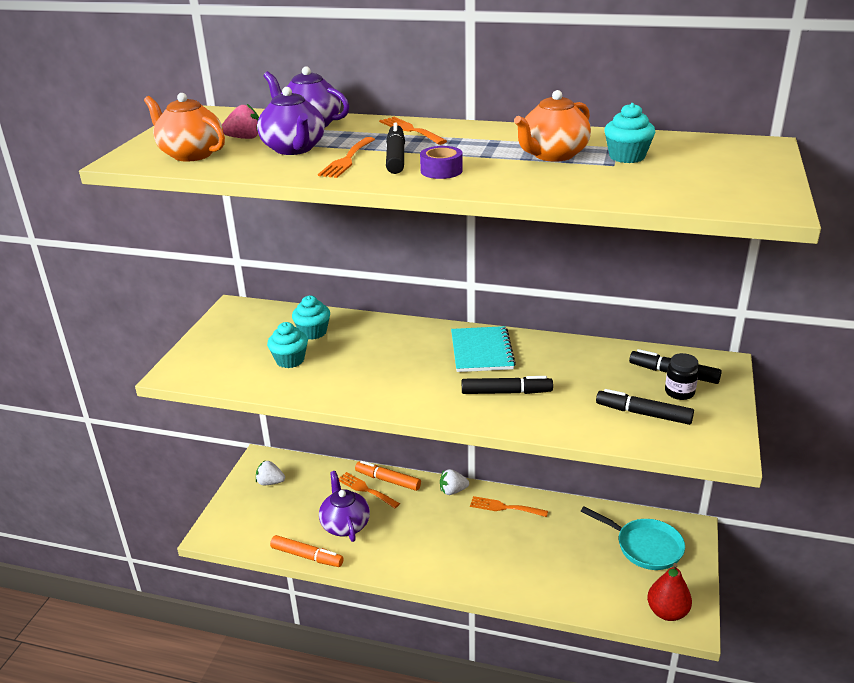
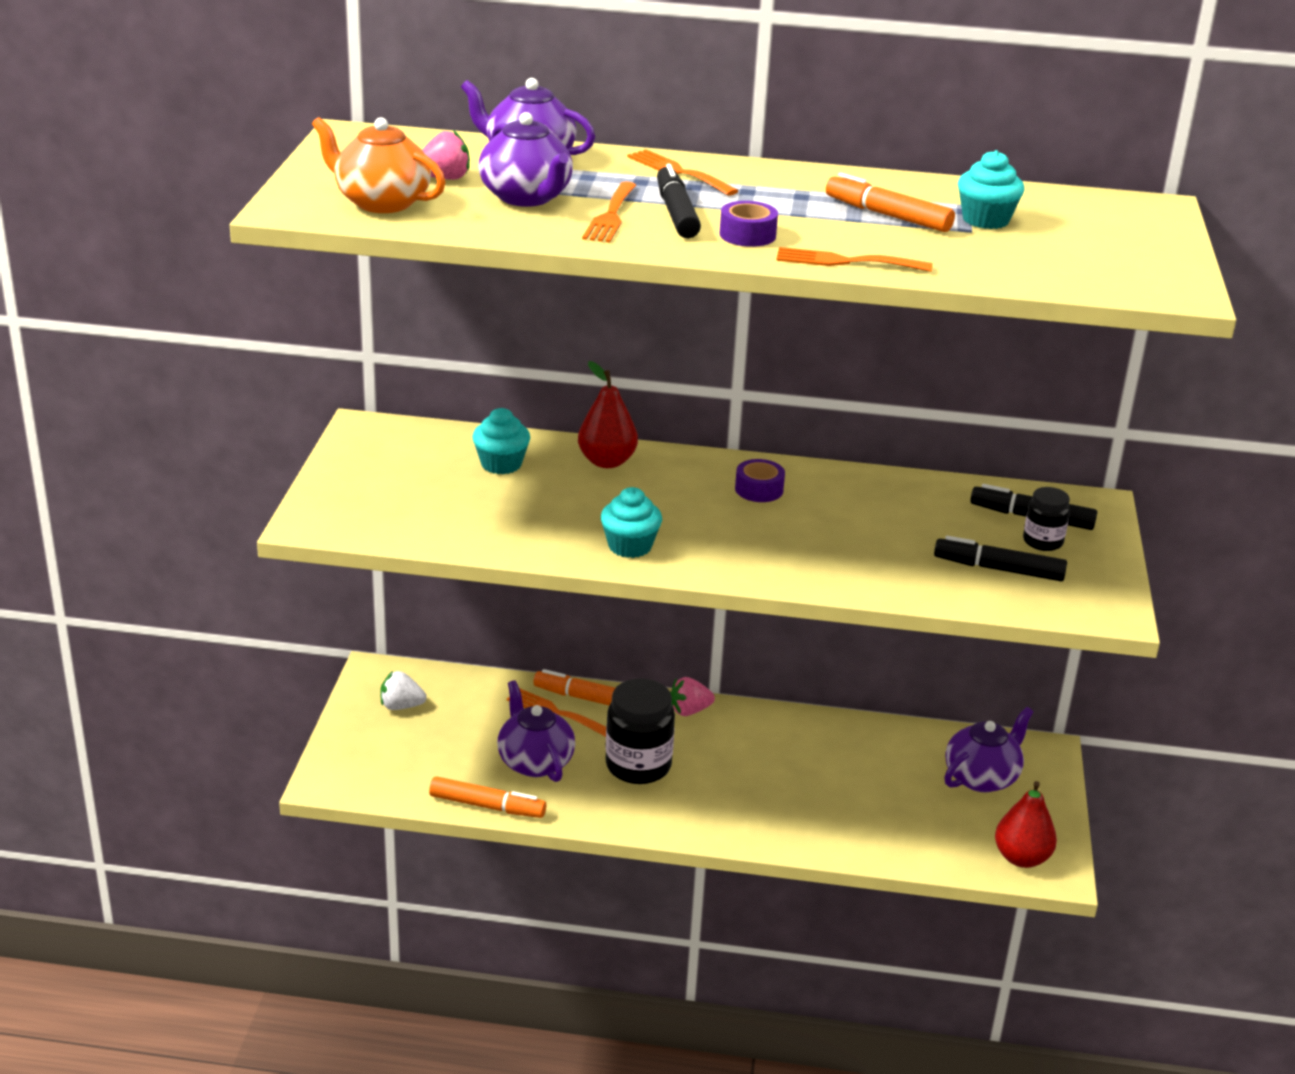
camera: 10 degrees left, 0 degrees up
(290, 360) = (480, 504): turquoise cupcake -> turquoise cupcake (630, 546)
(383, 331) = (607, 461): none -> red pear
(412, 530) = (638, 766): none -> black jar
(453, 491) = (689, 711): white strawberry -> pink strawberry
(481, 351) = (759, 489): turquoise notebook -> purple tape
(504, 507) = (771, 731): orange fork -> orange fork (845, 261)
(506, 392) = (807, 544): black marker -> none
(552, 155) = (887, 215): orange teapot -> orange marker
(645, 547) = (982, 777): turquoise pan -> purple teapot

